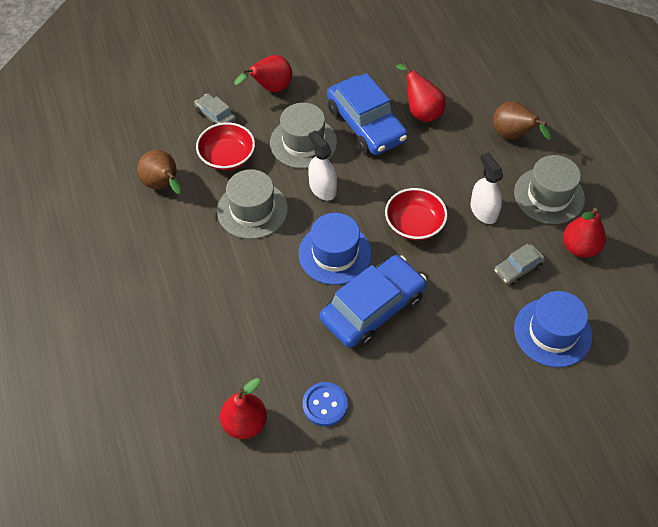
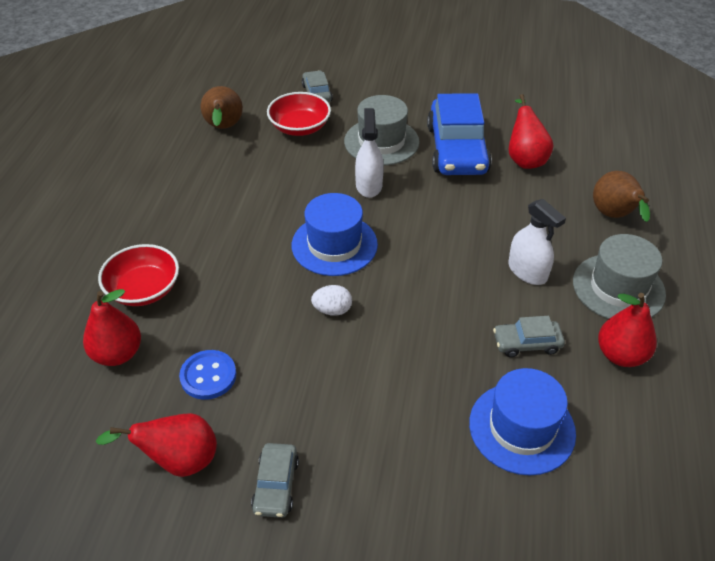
camera: 30 degrees right, 10 degrees down
(252, 210) = (286, 177): grey hat -> none
(270, 88) = (385, 90): red pear -> red pear (179, 461)
(373, 308) = (332, 310): blue car -> white egg
(414, 224) = (439, 253): red bowl -> red bowl (144, 289)
(430, 456) = (276, 485): none -> grey car
(483, 211) = (527, 271): white spray bottle -> white spray bottle turned 135 degrees clockwise

